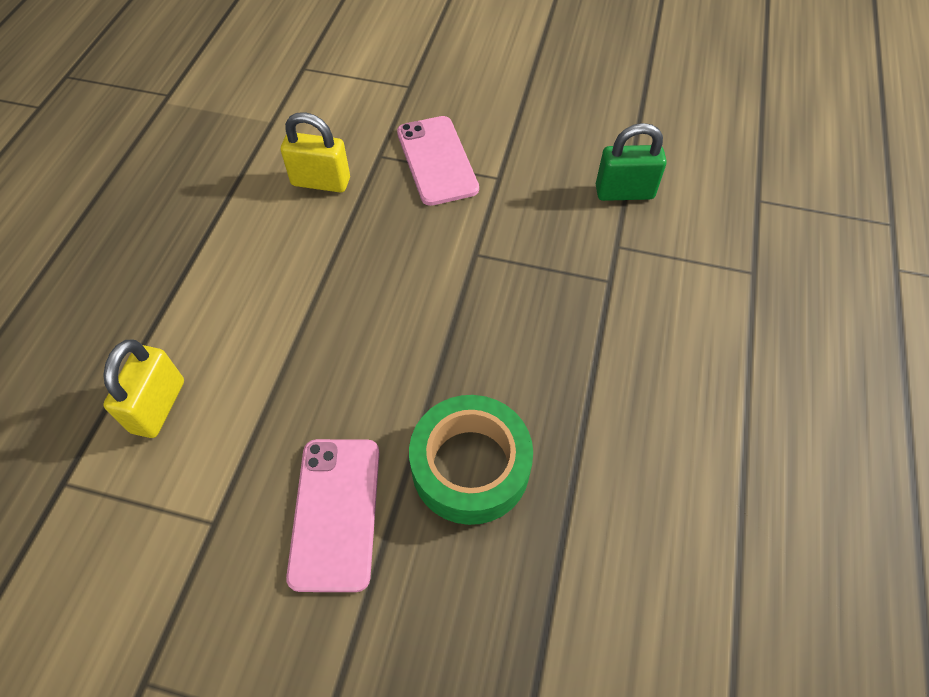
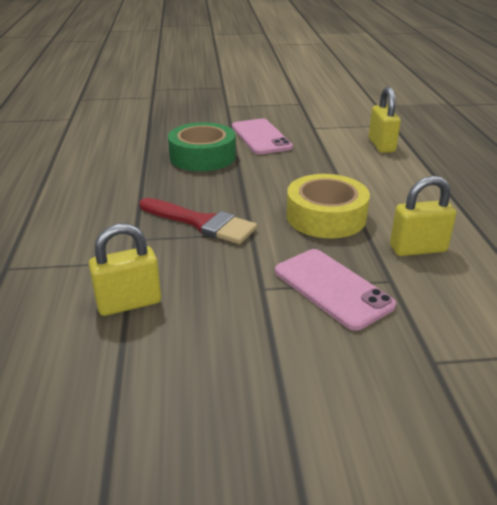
camera: 160 degrees right, 25 degrees down
(375, 256) = (326, 217): none -> yellow tape
(525, 286) = (202, 223): none -> red brush
(624, 192) = (129, 303): green padlock -> yellow padlock

